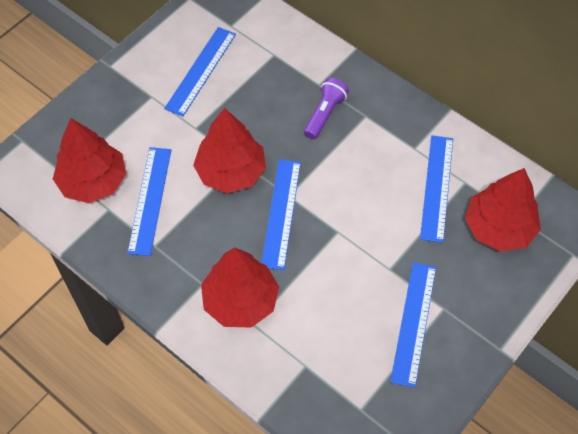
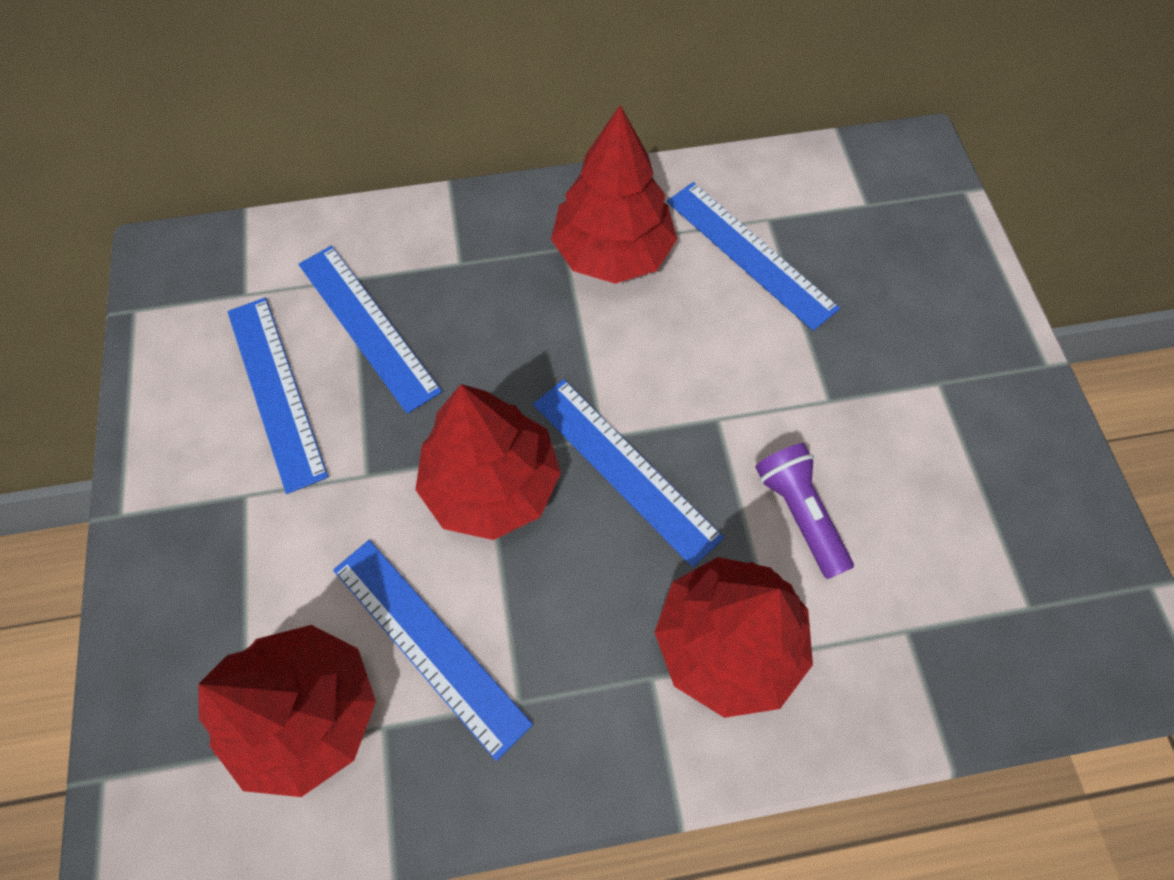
camera: 50 degrees left, 5 degrees up
(325, 114) = (514, 291): purple flashlight -> purple flashlight (799, 513)
(414, 323) = (937, 435): blue ruler -> blue ruler (368, 326)
(499, 228) = (866, 234): red tree -> red tree (613, 252)

